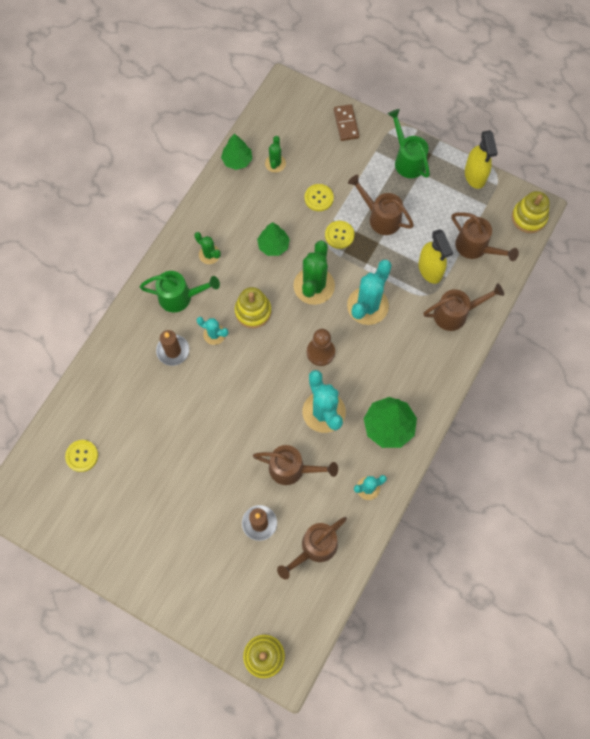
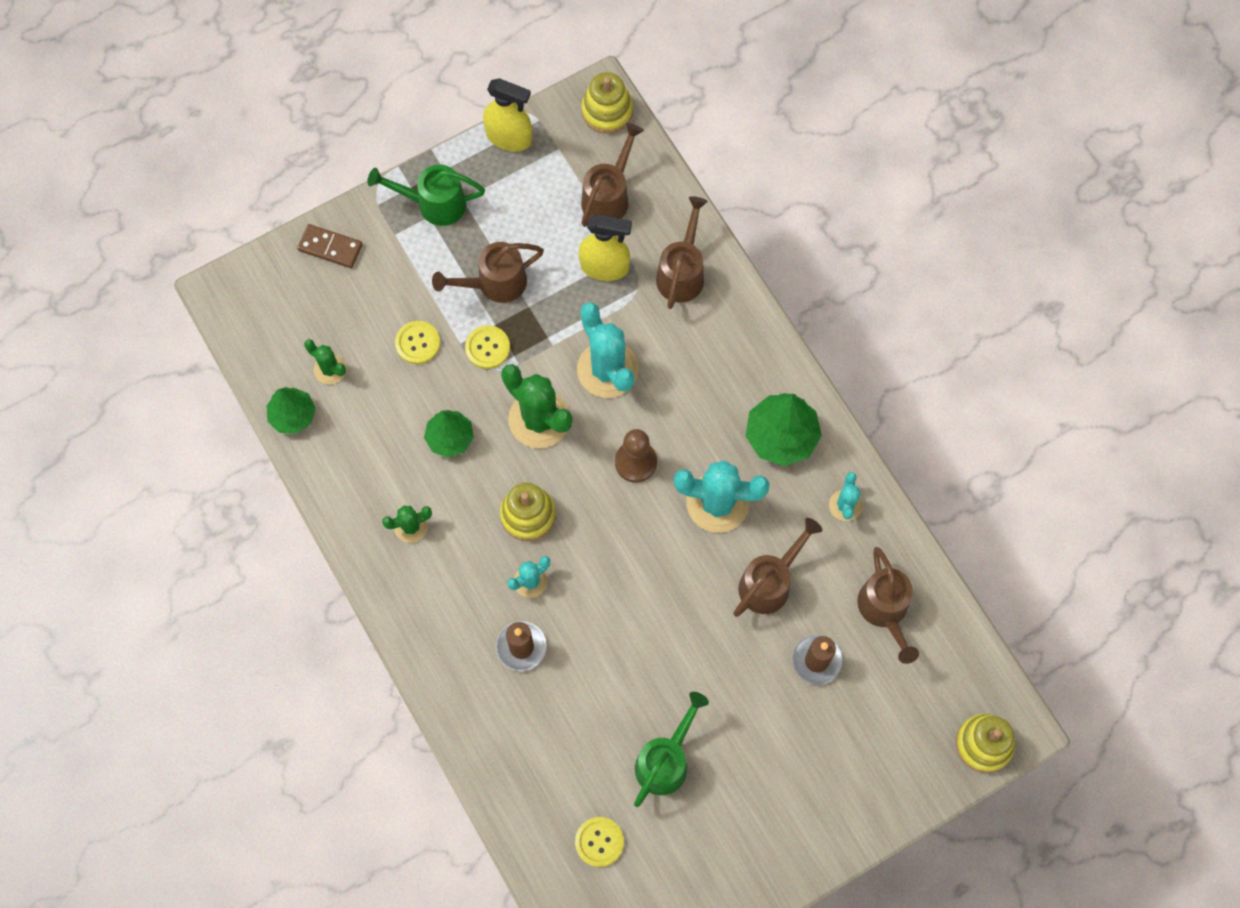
camera: 60 degrees left, 0 degrees up
(180, 297) = (450, 597): green watering can -> green watering can (666, 760)
(476, 248) = (609, 196): brown watering can -> brown watering can turned 45 degrees counterclockwise

